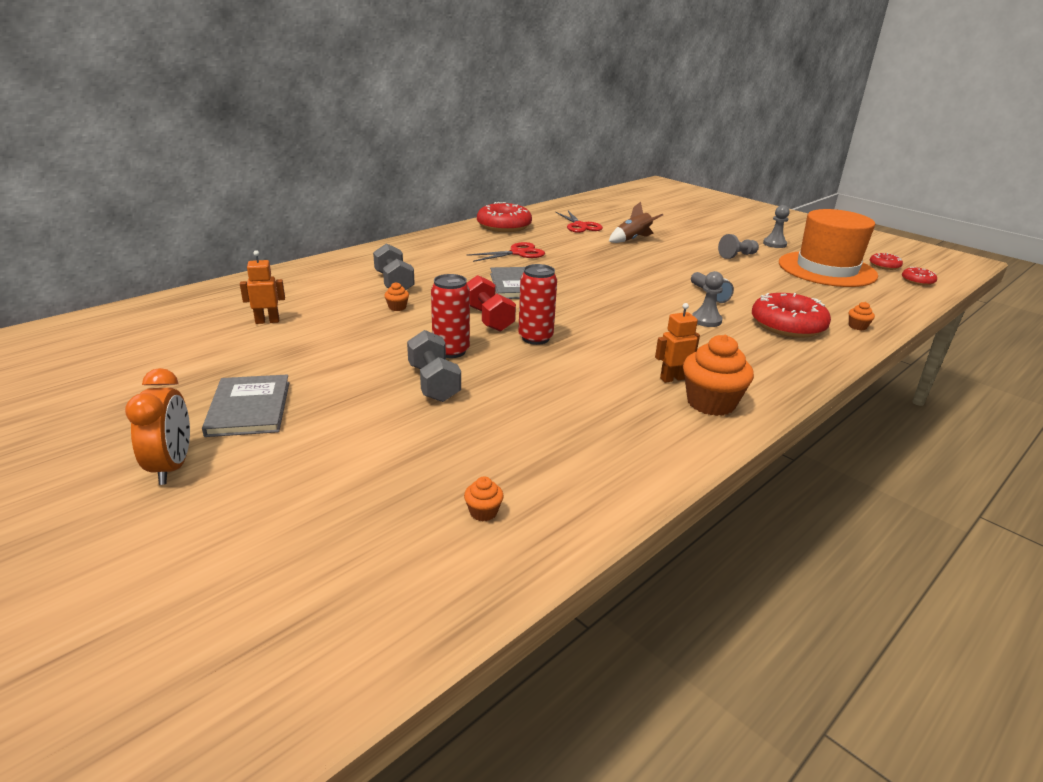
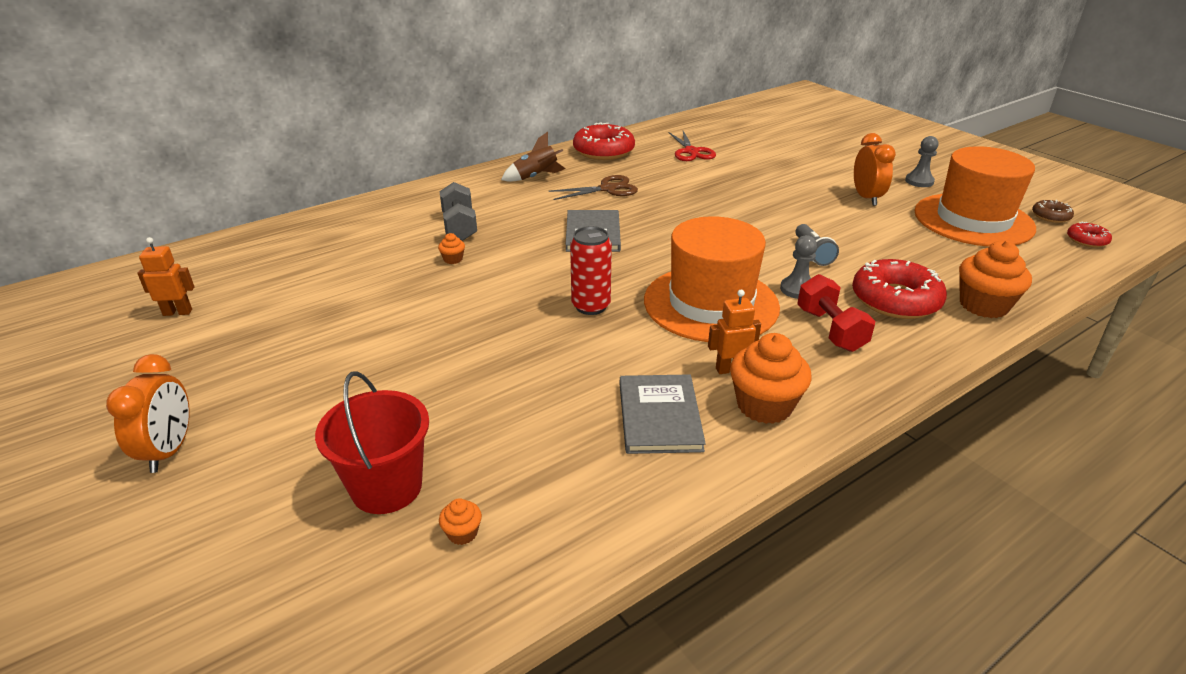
camera: 10 degrees right, 5 degrees up
(249, 408) = (263, 383): grey book -> grey book (659, 416)
(267, 321) = (313, 273): orange robot -> orange robot (178, 312)
(399, 482) = (386, 487): none -> red bucket
(433, 383) = (461, 361): grey dumbbell -> none
(451, 351) = (493, 320): red can -> none
(488, 319) = (546, 278): red dumbbell -> red dumbbell (830, 330)
(518, 253) = (608, 189): red scissors -> brown scissors
(633, 239) = (747, 172): brown rocket -> brown rocket (535, 177)
(638, 333) = (711, 303): none -> orange hat
(737, 256) = (866, 198): grey pawn -> orange clock
(857, 326) = (983, 305): orange cupcake -> orange cupcake, size x2.24
(884, 266) = (1050, 216): red donut -> brown donut

